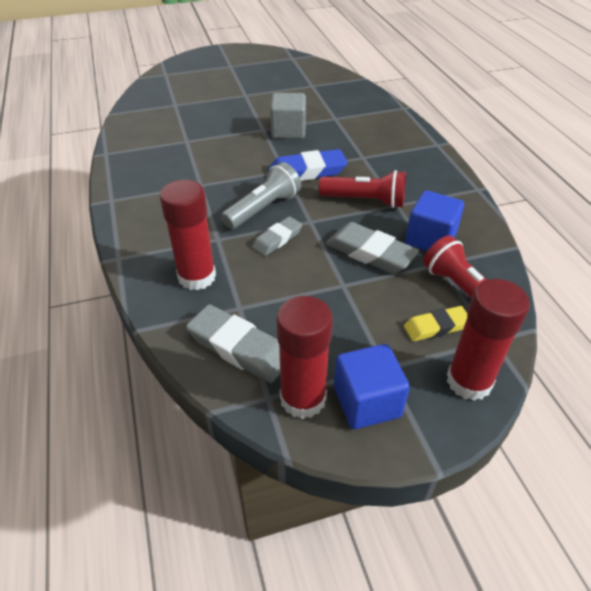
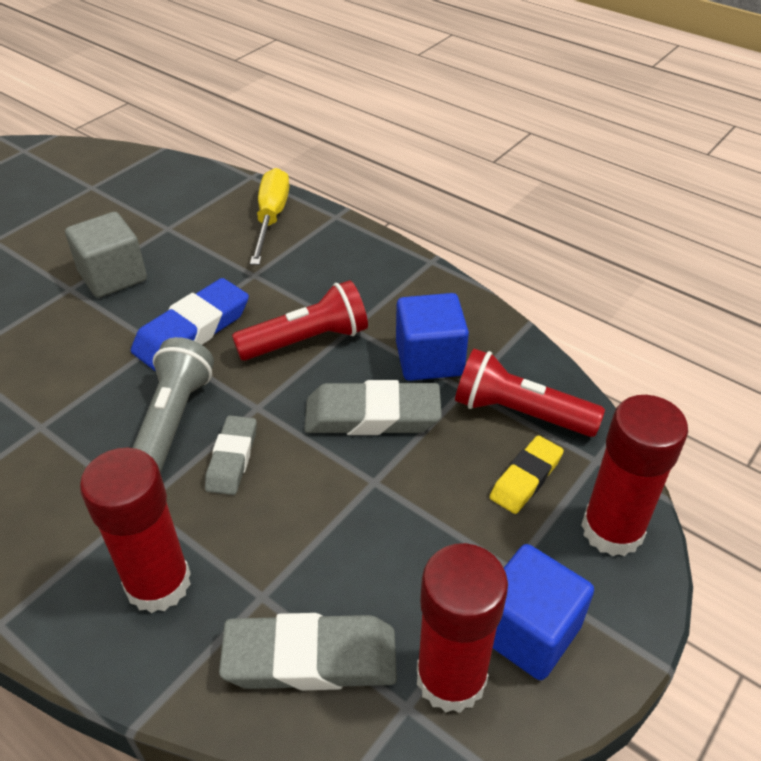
camera: 35 degrees left, 0 degrees up
(397, 132) = (271, 218): none -> yellow screwdriver

